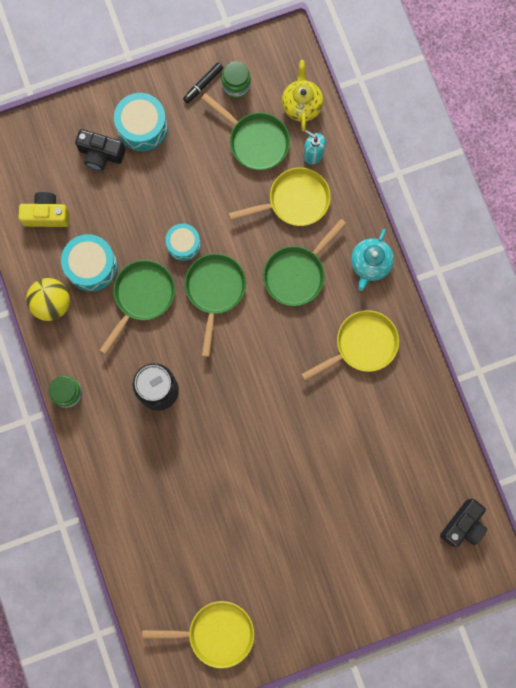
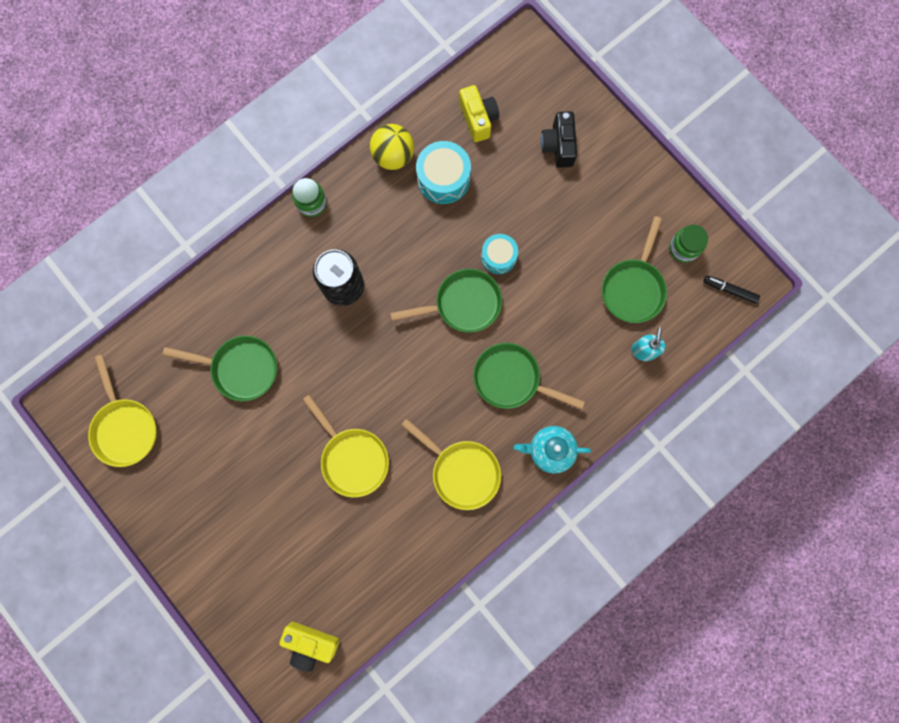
camera: 70 degrees right, 0 degrees up
(142, 127) = (602, 174): turquoise drum -> none
(142, 297) = (431, 236): green pan -> green pan (240, 368)
(203, 84) = (670, 216): black marker -> black marker (729, 290)
(294, 201) = (586, 349): yellow pan -> yellow pan (352, 458)
(301, 105) = (691, 320): yellow teapot -> none
(463, 525) = (311, 643): black camera -> yellow camera

